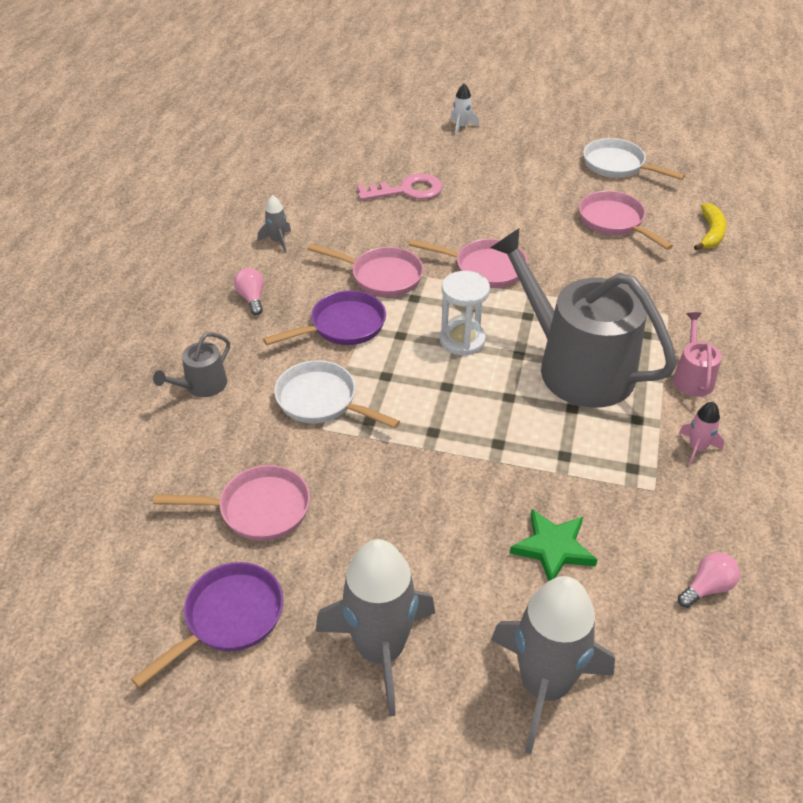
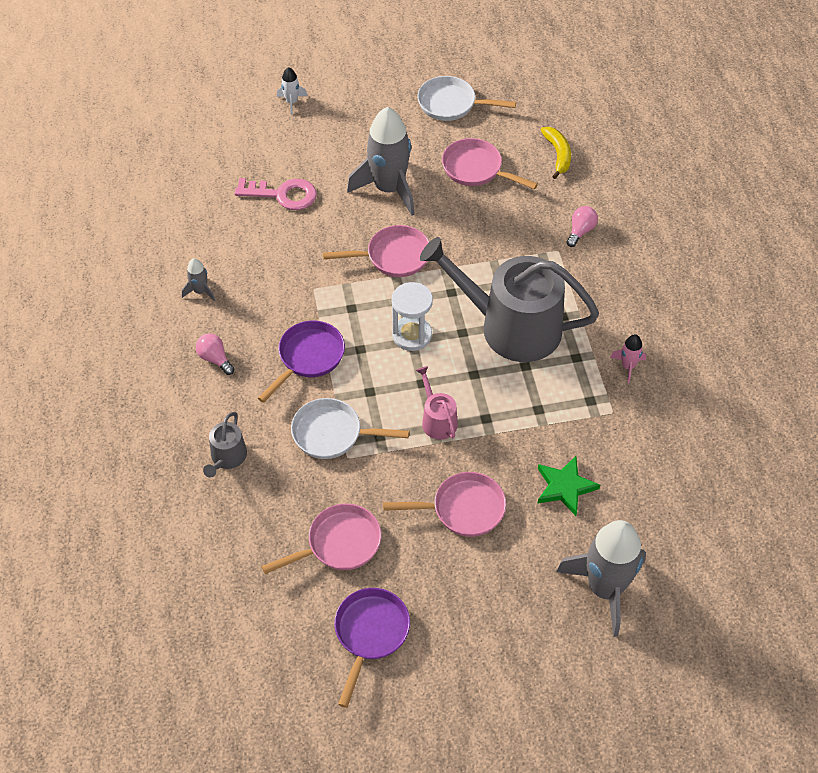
camera: 25 degrees left, 10 degrees up
(380, 650) = (487, 610): grey rocket -> grey rocket (389, 188)
(381, 276) = (312, 296): pink pan -> pink pan (463, 509)
(407, 190) = (283, 195): pink key -> pink key turned 45 degrees clockwise
(692, 377) = (600, 304): pink watering can -> pink watering can (437, 420)
(707, 587) = (677, 474): pink light bulb -> pink light bulb (580, 231)

